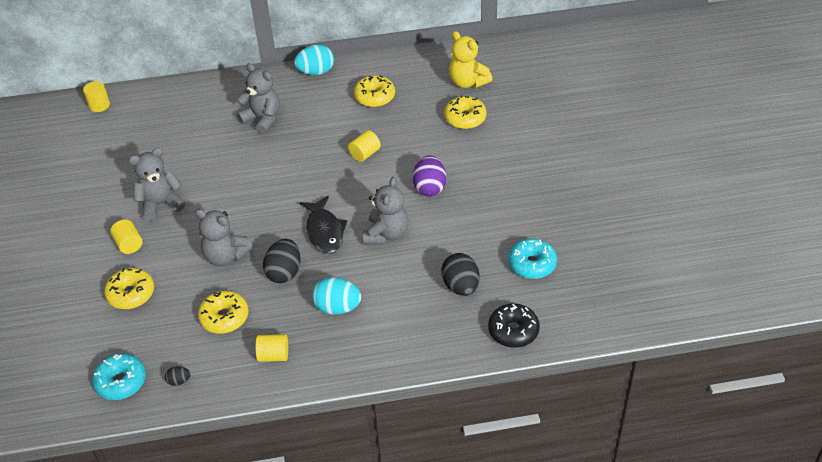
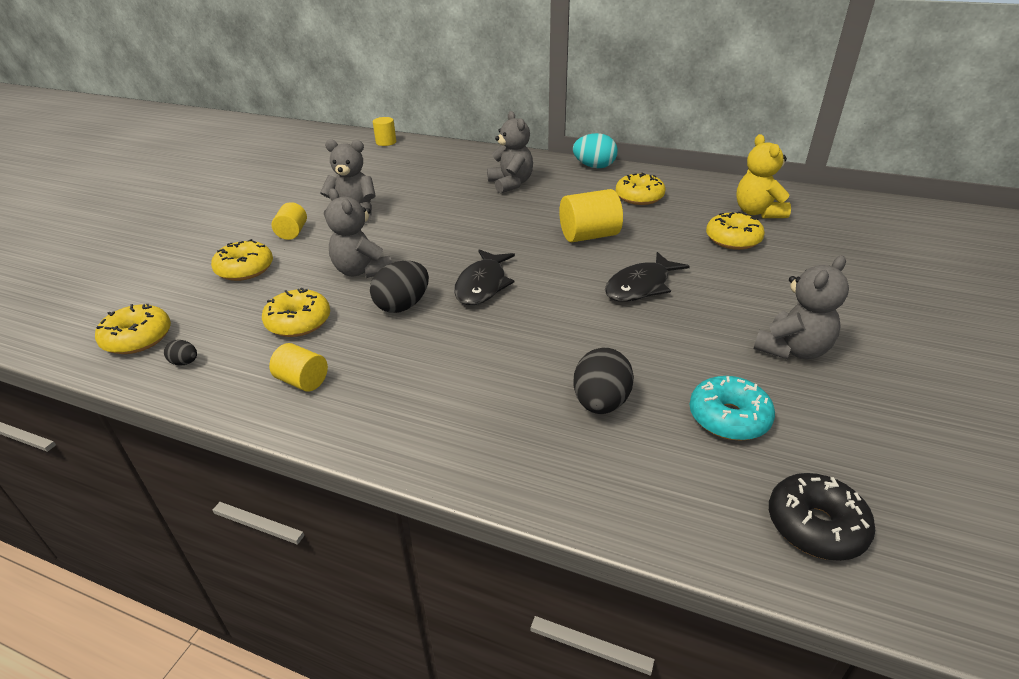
camera: 30 degrees right, 10 degrees down
(121, 382) = (138, 338): turquoise donut -> yellow donut
(337, 307) = (423, 362): turquoise egg -> none
(365, 154) = (589, 236): yellow cylinder -> yellow cylinder, size x1.63
(386, 234) = (550, 311): grey teddy bear -> grey teddy bear (792, 350)
(429, 188) = (640, 286): purple egg -> black fish
(513, 331) = (639, 497): black donut -> black donut (815, 526)

